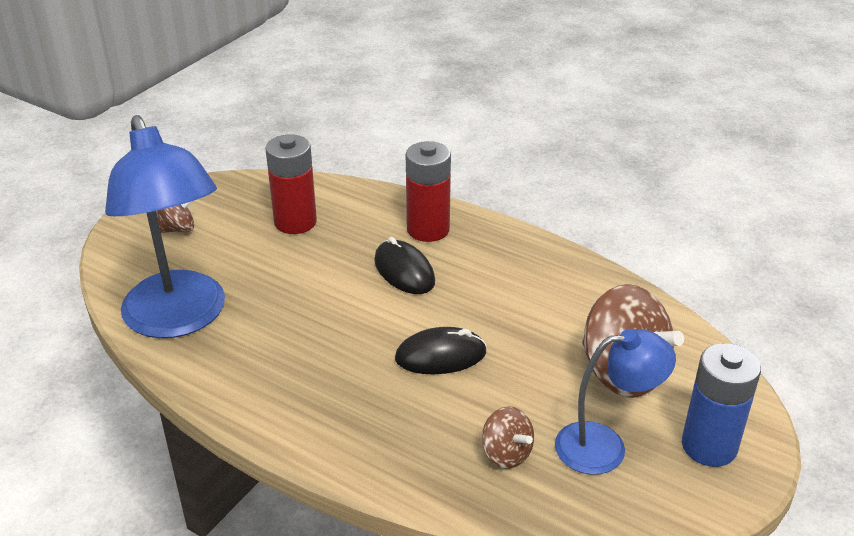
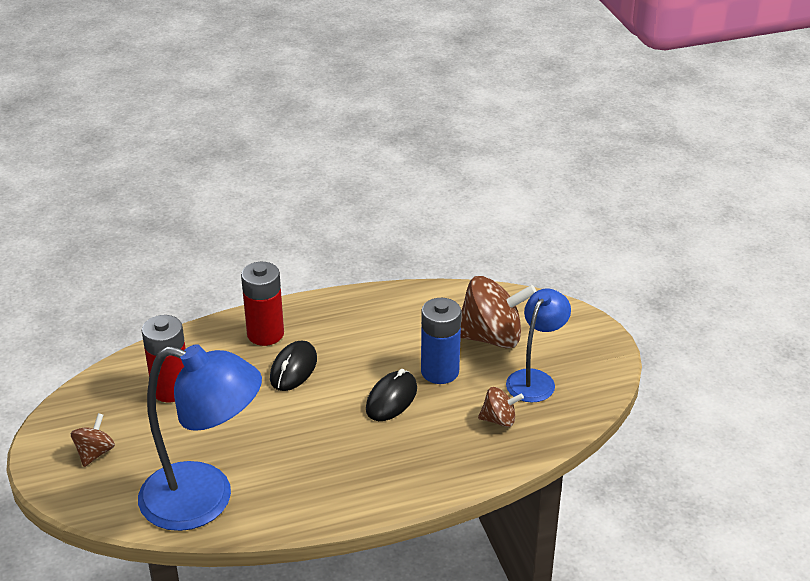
camera: 50 degrees left, 0 degrees up
(404, 271) = (293, 369): black mouse -> black mouse turned 75 degrees counterclockwise
(709, 446) = (576, 343): blue battery -> blue battery (440, 371)

